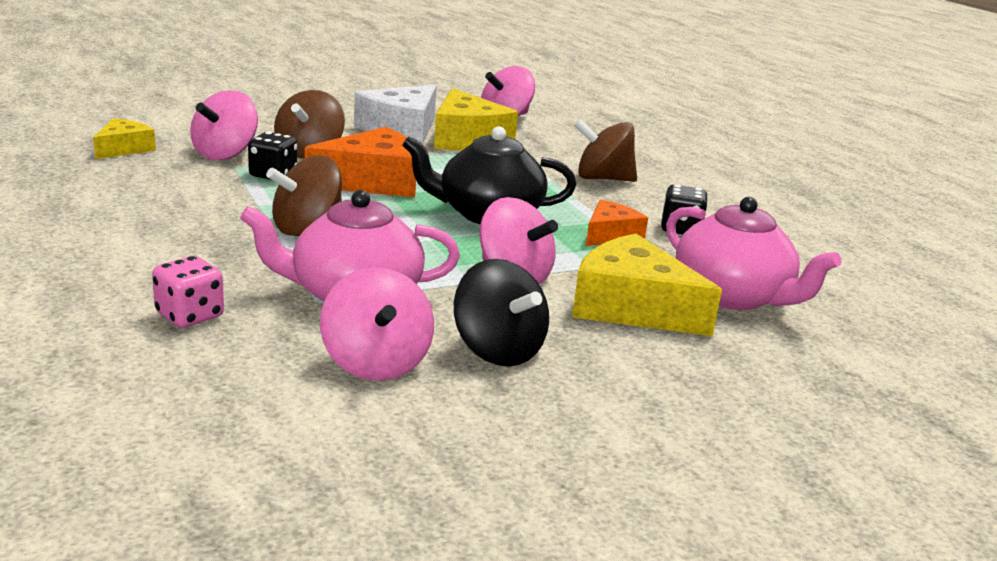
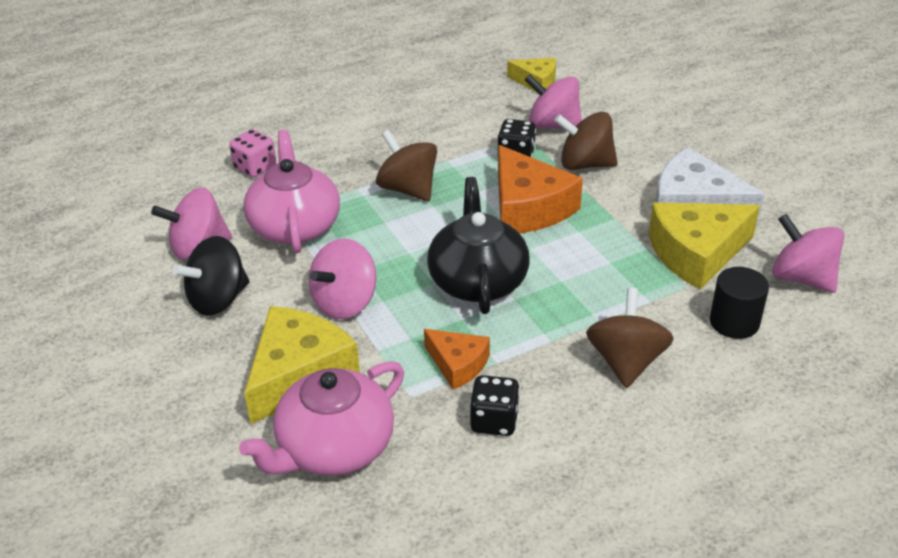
camera: 90 degrees right, 15 degrees up
(555, 143) = (734, 322): none -> black cylinder

